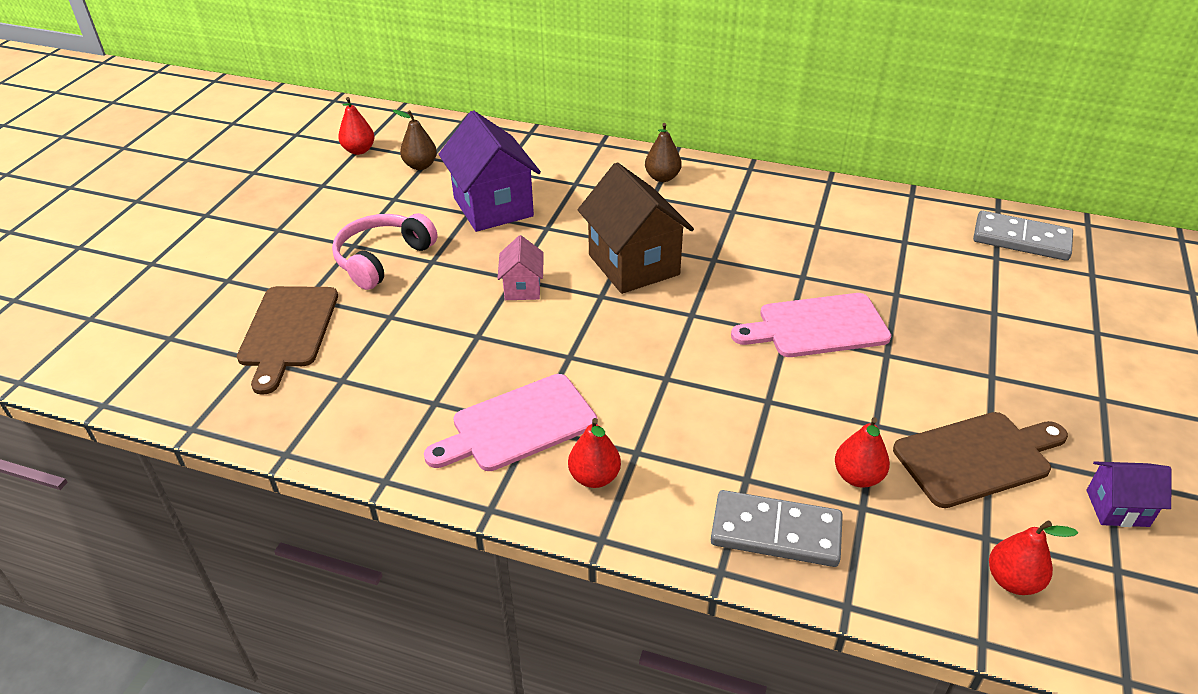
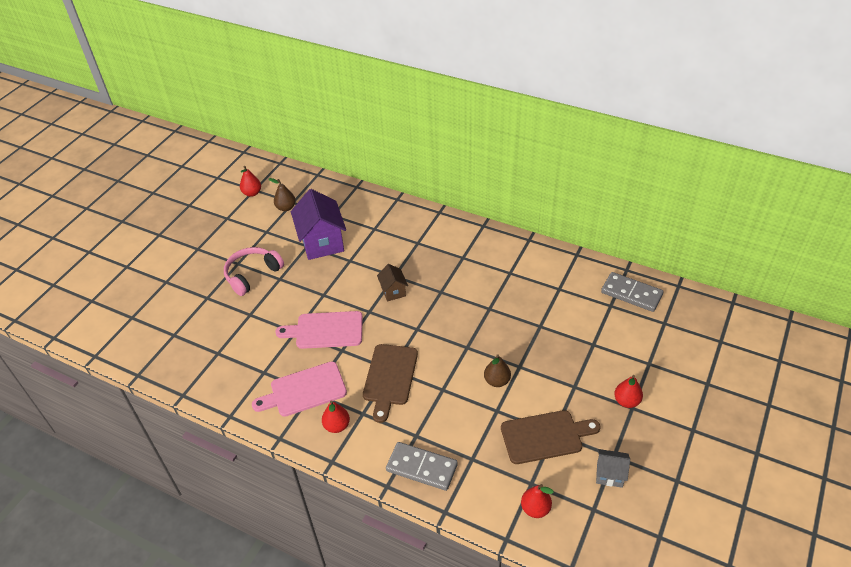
camera: 10 degrees right, 5 degrees up
(288, 331) = (194, 319): brown cutting board -> brown cutting board (390, 377)
(522, 288) = (326, 302): pink house -> none
(633, 265) = (393, 291): brown house -> brown house, size x0.51
(662, 177) = (427, 228): brown pear -> brown pear (497, 381)
(817, 327) = (486, 344): pink cutting board -> pink cutting board (325, 330)
(857, 477) = (475, 441): red pear -> red pear (626, 401)
(1117, 508) = (609, 475): purple house -> grey house

